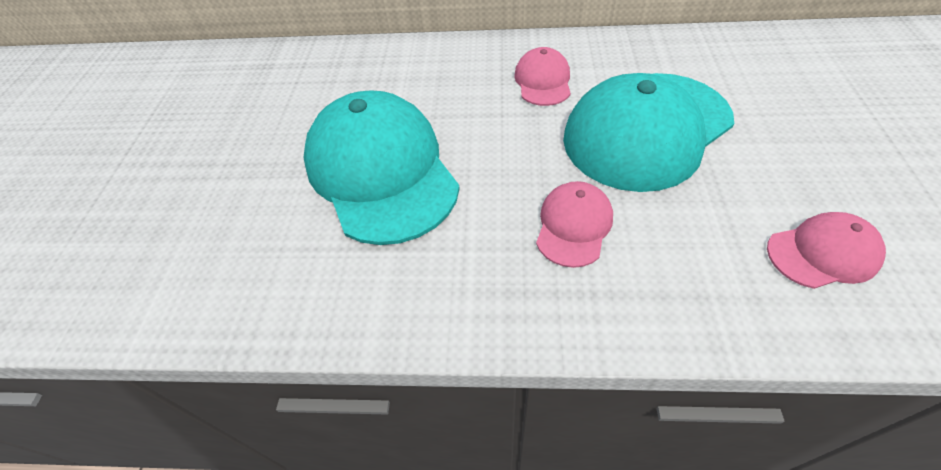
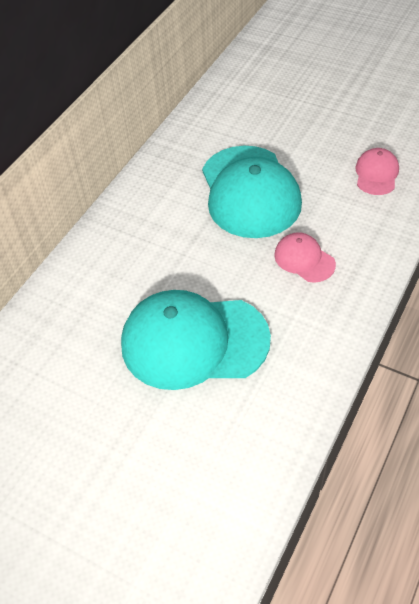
camera: 65 degrees left, 0 degrees up
(543, 81) = (165, 218): pink cap -> none

